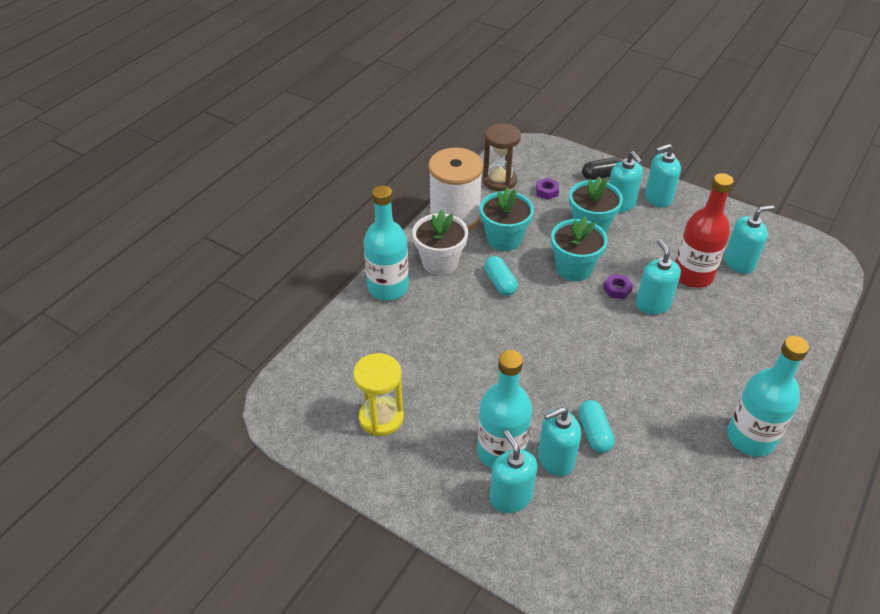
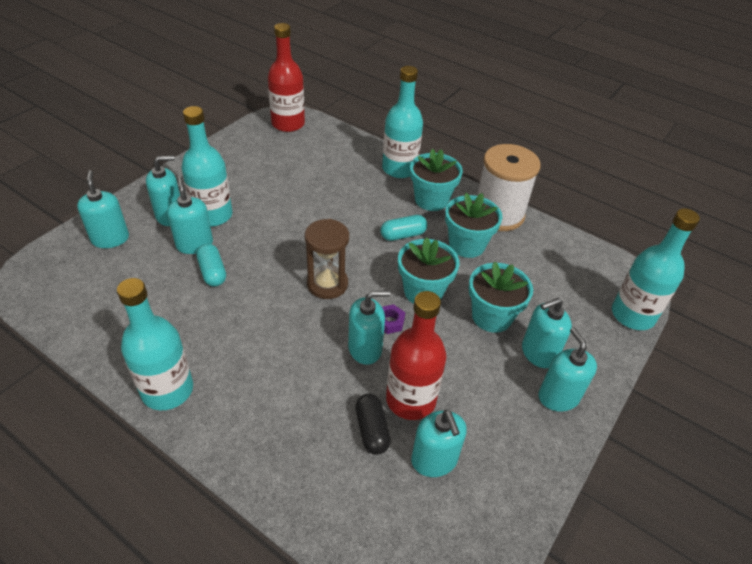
camera: 90 degrees right, 0 degrees up
(296, 401) = (288, 124): none -> red bottle
(381, 418) = (263, 159): yellow hourglass -> none
(440, 262) = (431, 200): white flower pot -> turquoise flower pot
(499, 181) = (562, 252): brown hourglass -> brown hourglass (327, 284)
(547, 191) = (551, 288): purple nut -> none
(564, 153) = (632, 315): none -> turquoise bottle
(567, 553) = (110, 239): none -> turquoise soap dispenser
(594, 433) = (212, 272): turquoise capsule -> turquoise capsule turned 75 degrees clockwise
(601, 176) = (593, 345): black capsule -> black capsule (371, 430)

